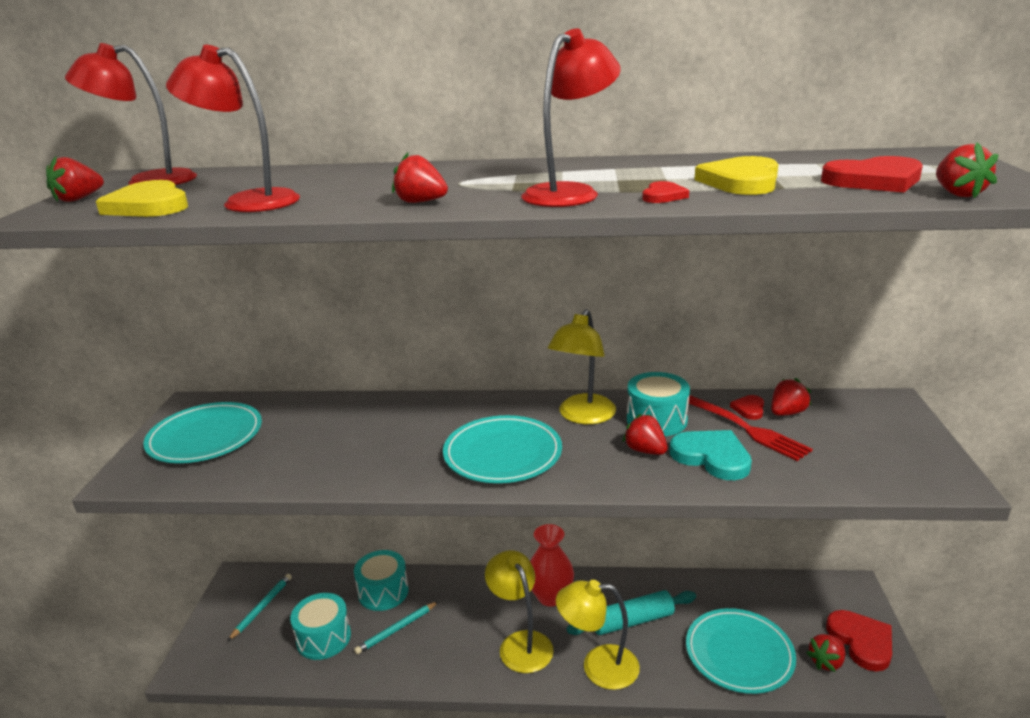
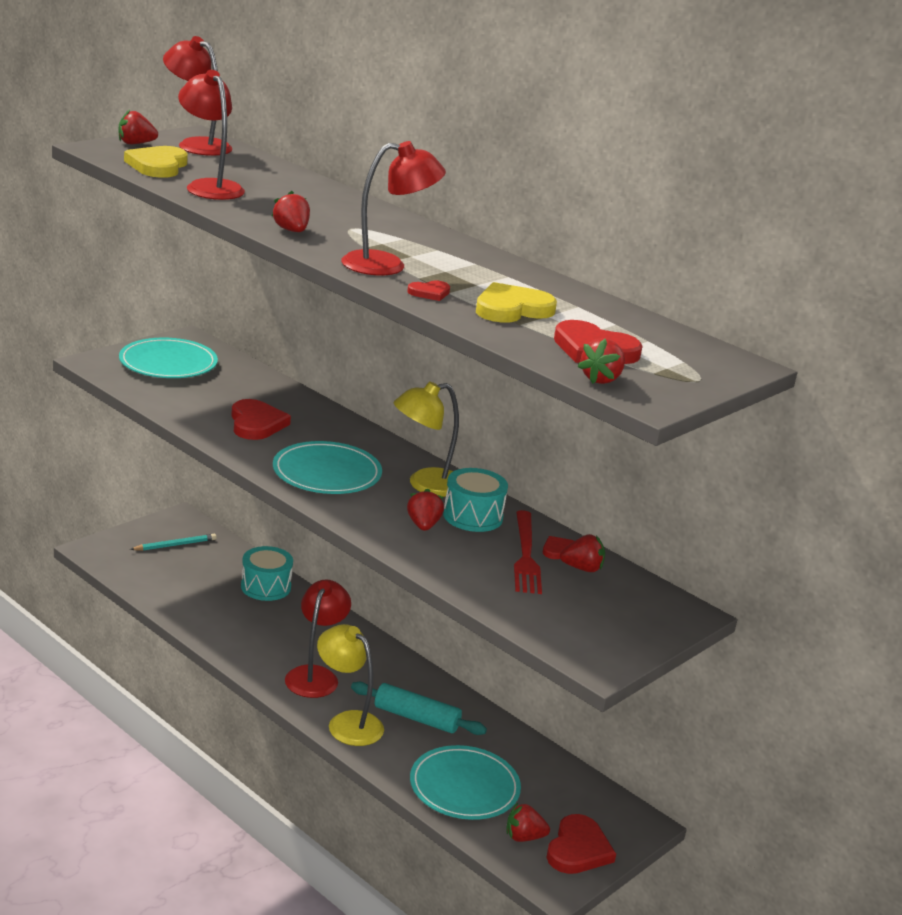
camera: 35 degrees right, 0 degrees up
(323, 638) = (190, 587): turquoise drum -> none
(373, 446) = (256, 423): none -> red heart
(396, 629) = (243, 613): turquoise pencil -> none
(521, 643) = (315, 675): yellow lamp -> red lamp
(550, 596) = (380, 666): red vase -> none
(712, 457) = (460, 555): turquoise heart -> none

